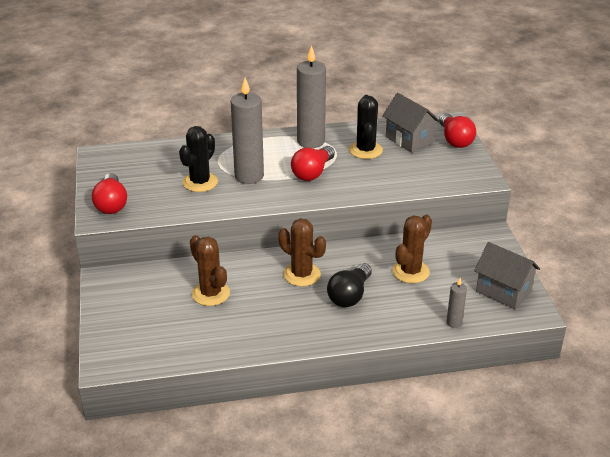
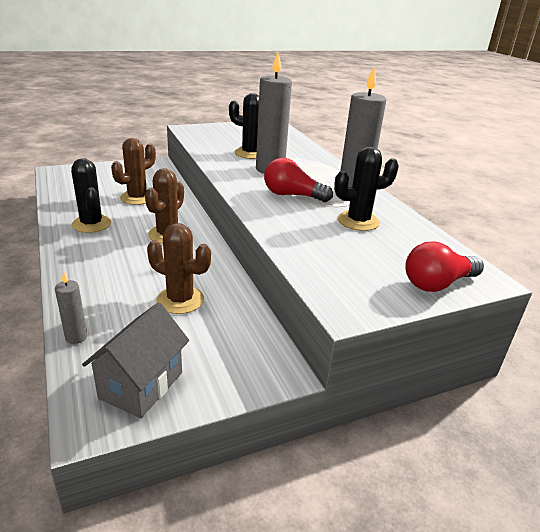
camera: 75 degrees right, 5 degrees down
(111, 204) = (207, 130): red light bulb -> none
(269, 324) = (91, 224): none -> black cactus
(350, 295) = (134, 262): black light bulb -> none
(409, 140) = (405, 248): grey house -> none

